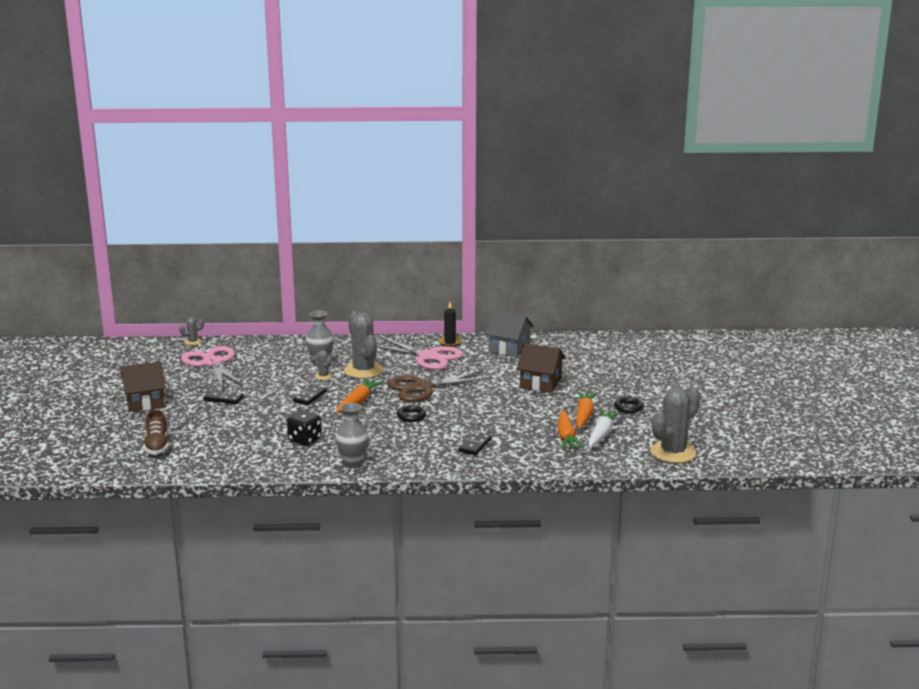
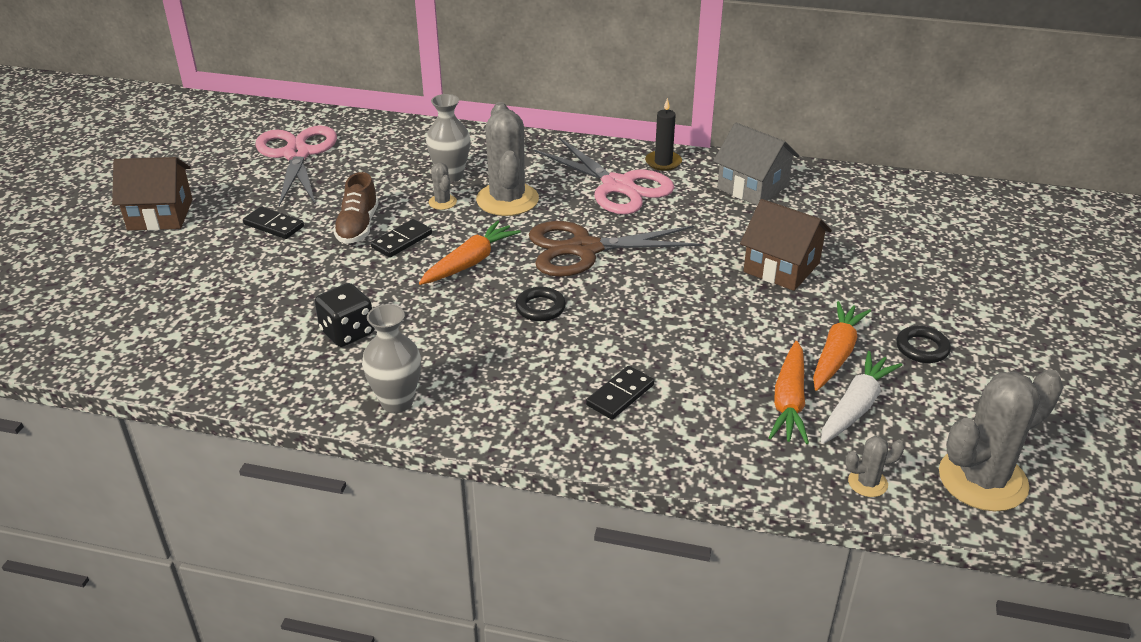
camera: 15 degrees right, 15 degrees up
(157, 445) = (122, 306): brown shoe -> brown shoe (358, 226)
(193, 342) = (293, 112): grey cactus -> grey cactus (867, 483)

